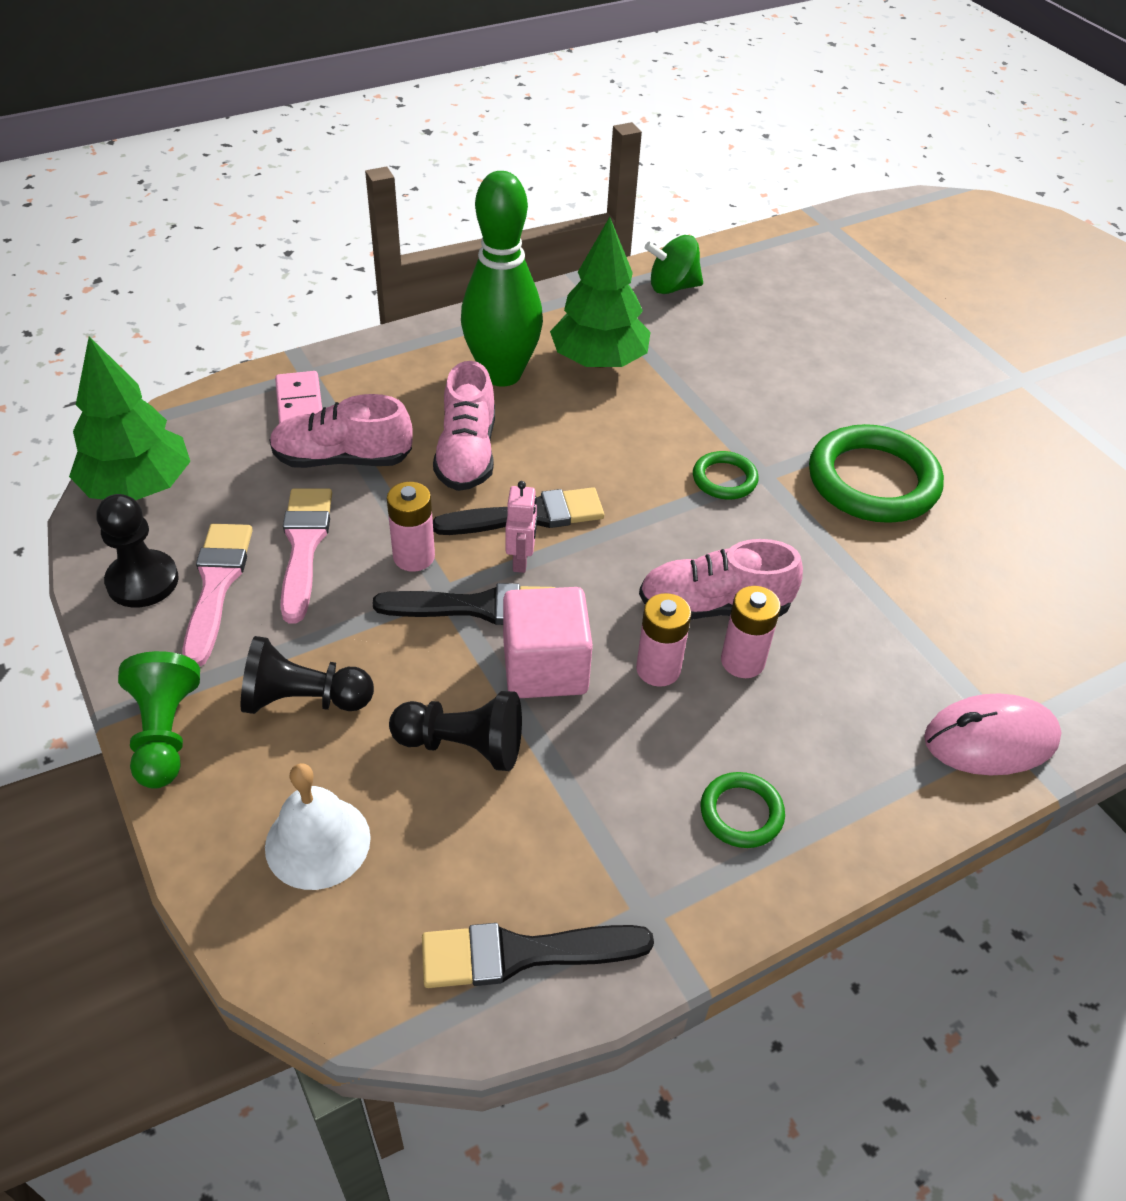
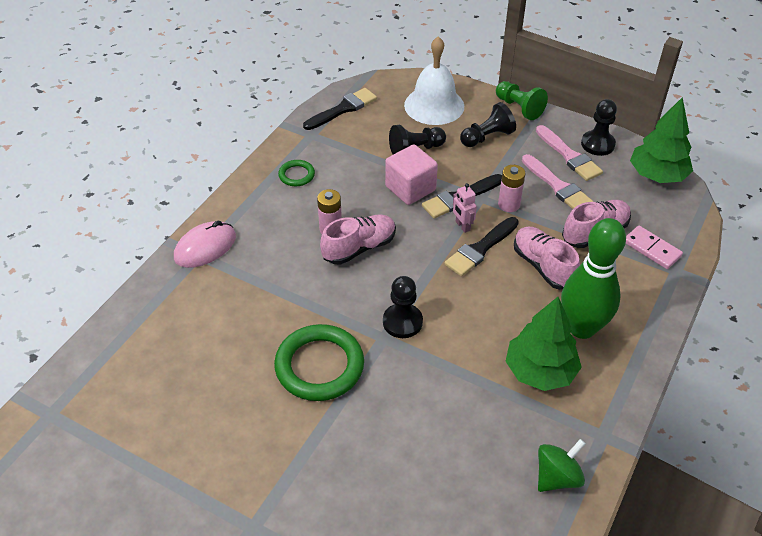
camera: 150 degrees right, 0 degrees up
(317, 842) = (434, 105): white bell -> white bell, size x1.50
(658, 669) = (364, 209): pink battery -> none
(724, 479) = (402, 322): green ring -> black pawn

